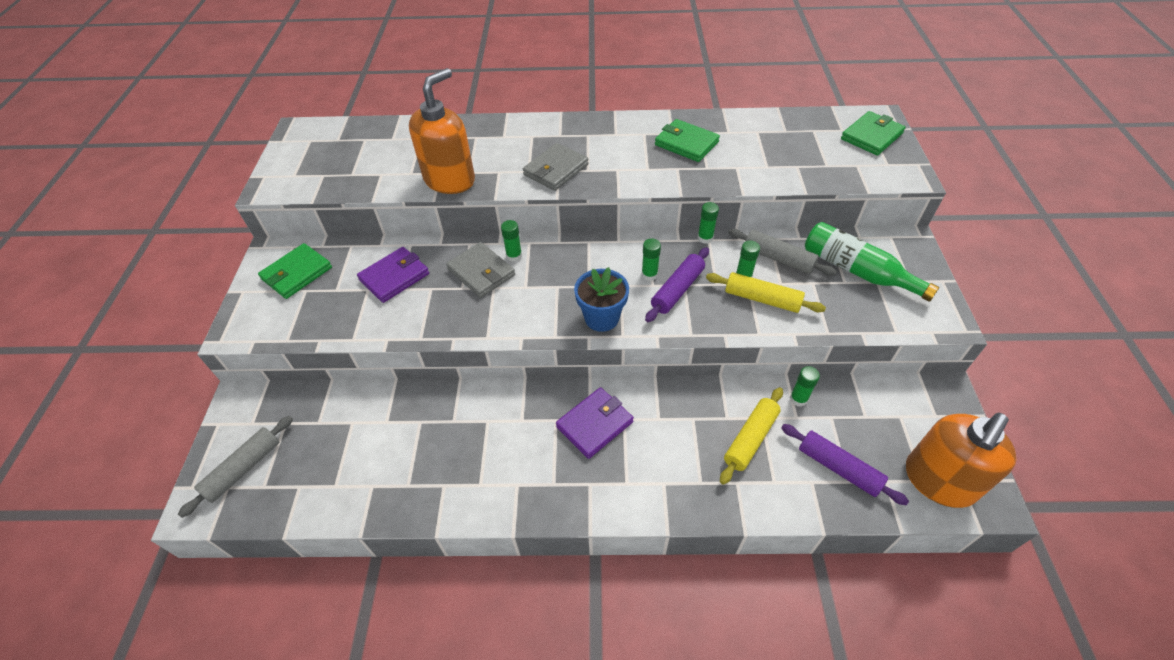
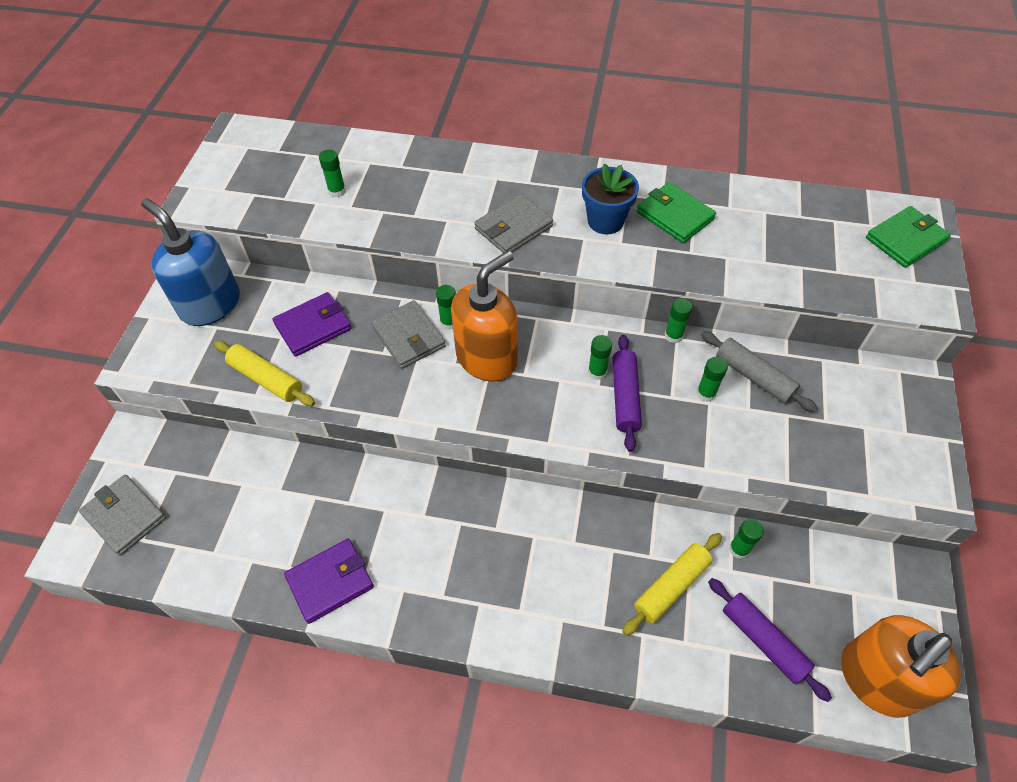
camera: 10 degrees right, 5 degrees up
(243, 469) = (125, 516): grey rolling pin -> grey wallet
(297, 273) = (210, 305): green wallet -> blue soap dispenser
(397, 163) = (337, 191): none -> green glue stick
(450, 180) = (391, 222): orange soap dispenser -> orange soap dispenser (487, 358)
(595, 424) = (501, 536): purple wallet -> purple wallet (330, 582)
(601, 318) = (530, 417): blue flower pot -> blue flower pot (605, 221)
(677, 290) = (625, 397): purple rolling pin -> purple rolling pin turned 45 degrees counterclockwise
(762, 299) = (721, 425): yellow rolling pin -> yellow rolling pin (266, 379)
(857, 271) = (844, 409): green bottle -> none

